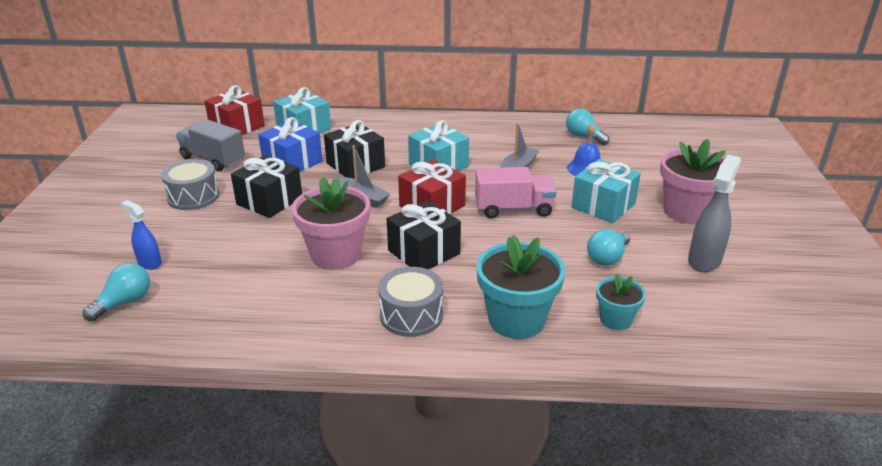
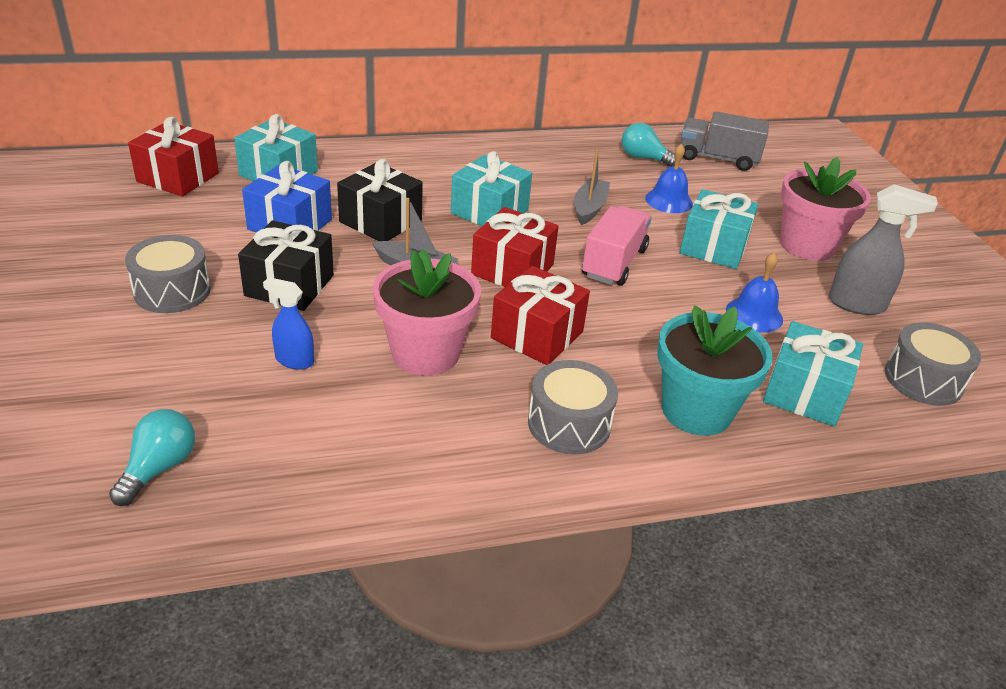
camera: 20 degrees left, 5 degrees up
(149, 263) = (163, 401): blue spray bottle -> blue spray bottle (294, 360)
(213, 159) = (170, 231): grey truck -> grey truck (718, 158)
(424, 252) = (537, 335): black gift -> red gift
(513, 209) = (614, 263): pink truck -> pink truck turned 45 degrees counterclockwise
(607, 258) = (754, 314): turquoise light bulb -> blue bell
(615, 320) = (804, 393): turquoise flower pot -> turquoise gift
(704, 260) = (857, 304): grey spray bottle -> grey spray bottle turned 90 degrees clockwise
(730, 324) = (923, 380): none -> grey drum

